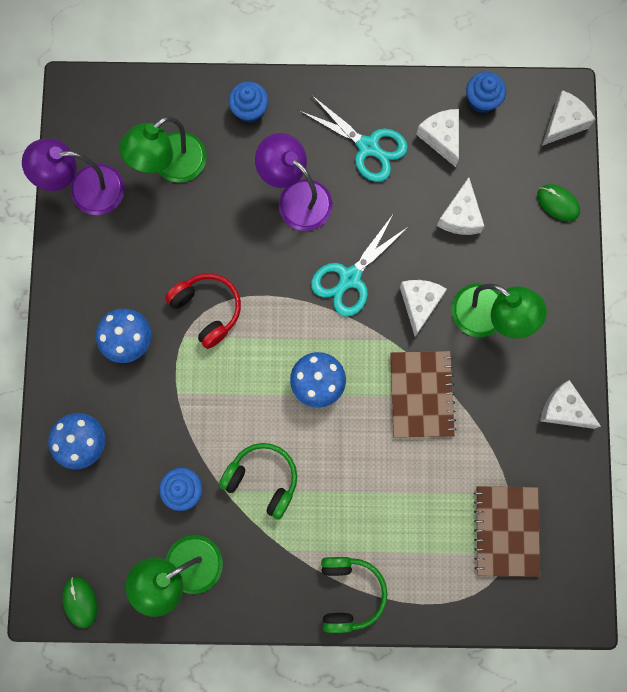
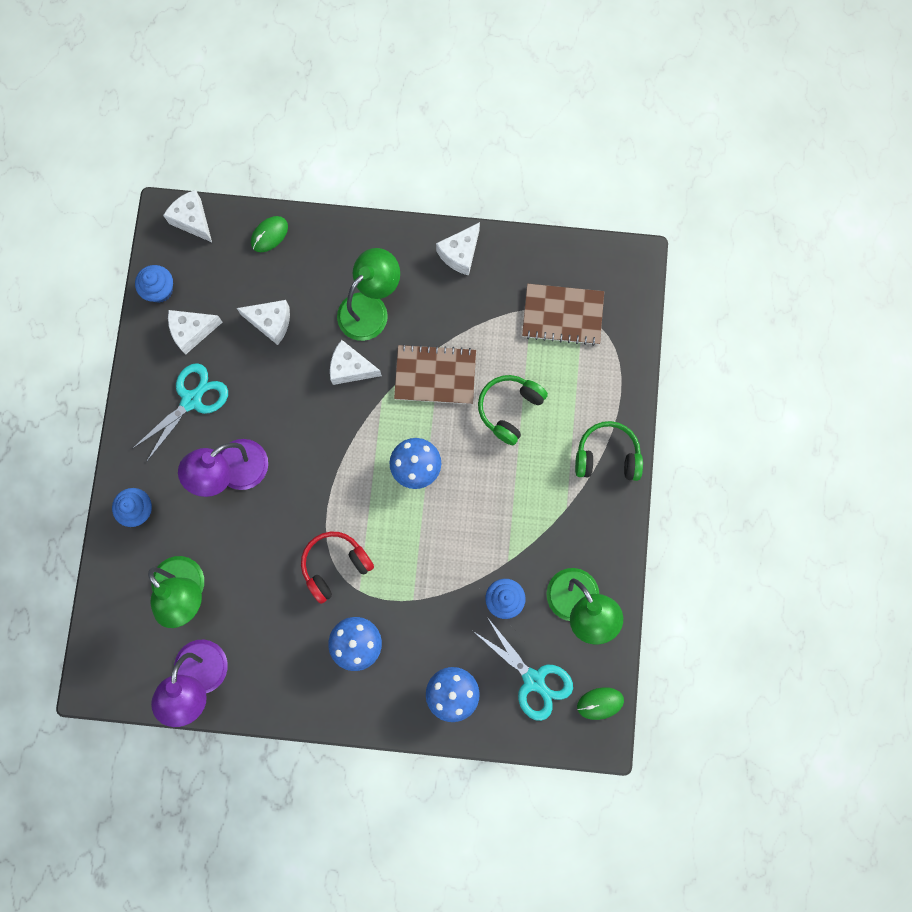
camera: 85 degrees left, 0 degrees up
(262, 479) = (500, 525): green headphones -> green headphones (509, 409)
(350, 277) = (318, 429): turquoise scissors -> turquoise scissors (533, 680)

